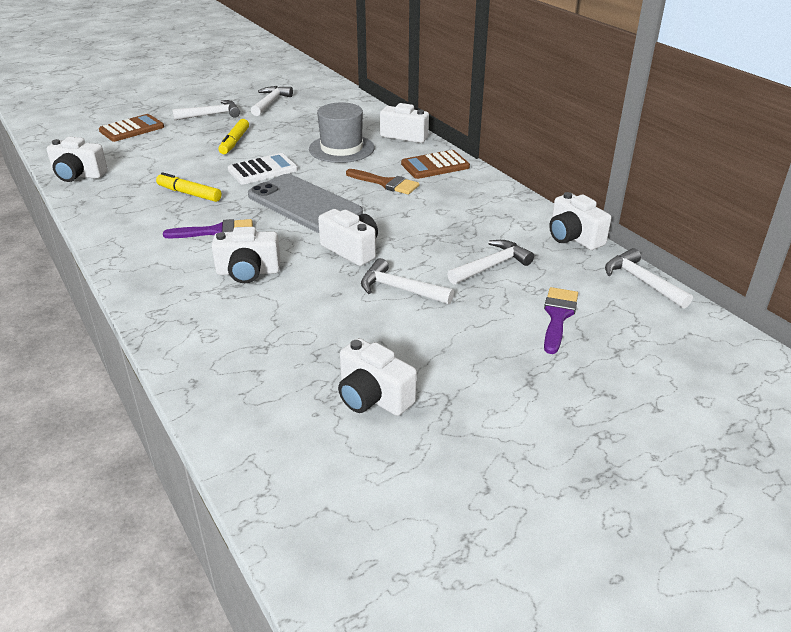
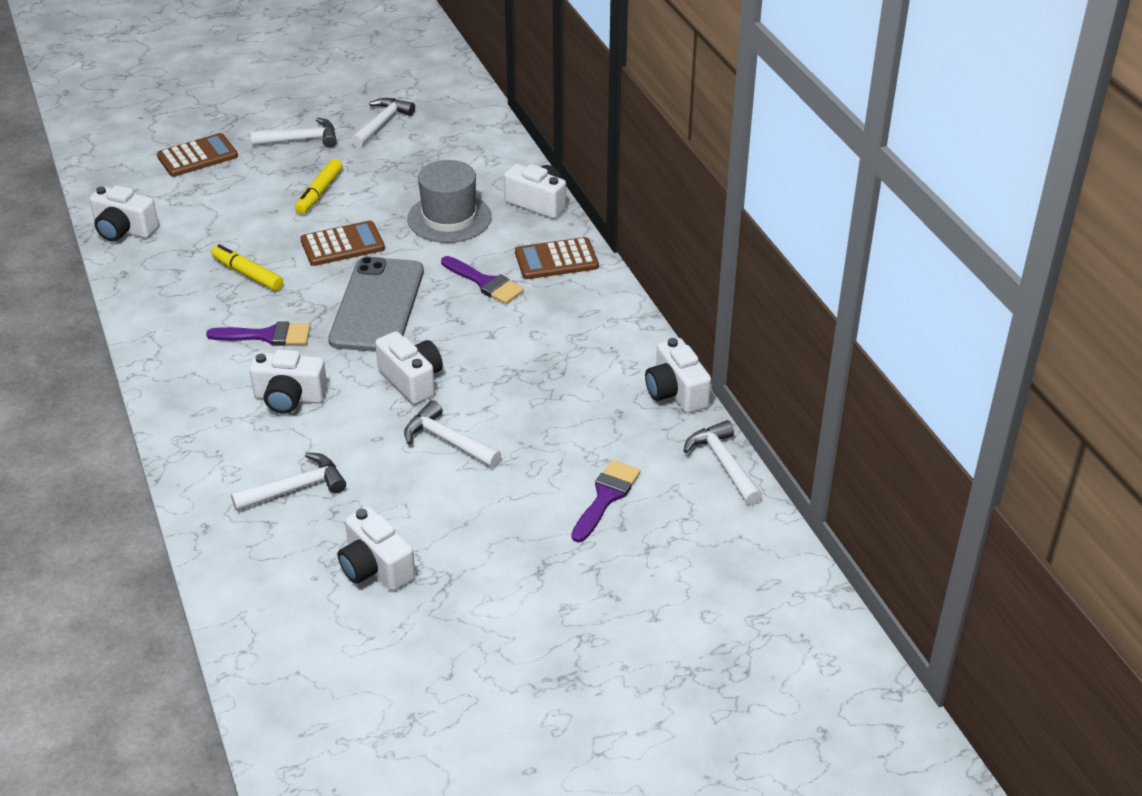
camera: 10 degrees right, 5 degrees up
(262, 170) = (342, 245): white calculator -> brown calculator
(304, 204) = (378, 305): grey phone -> grey phone turned 45 degrees clockwise
(386, 183) = (485, 283): brown brush -> purple brush
(492, 266) = (562, 421): white hammer -> white hammer (296, 488)

